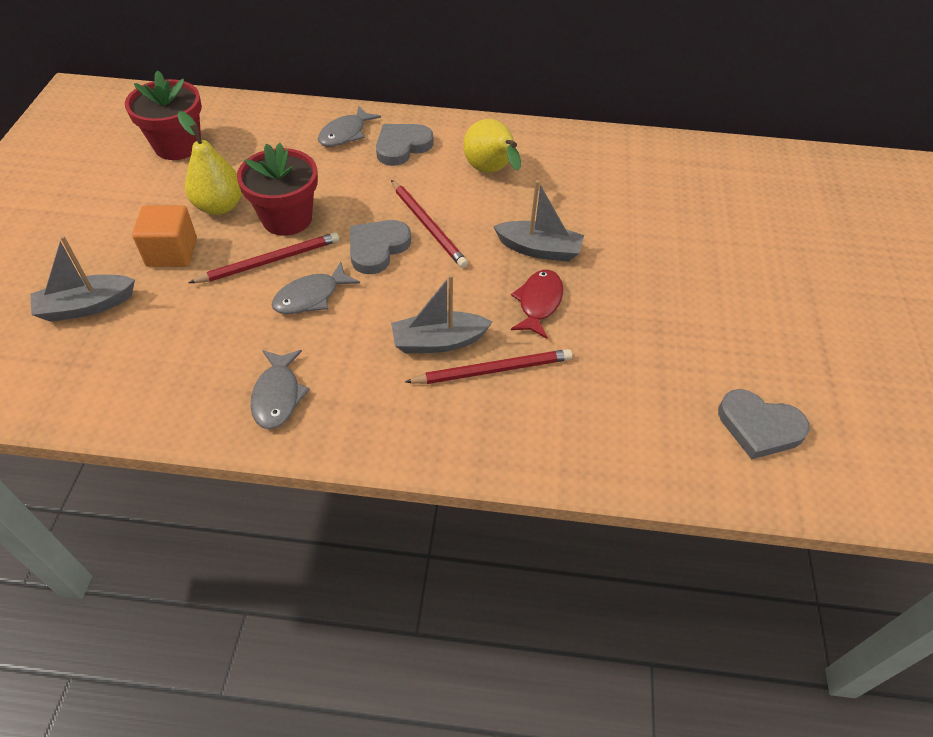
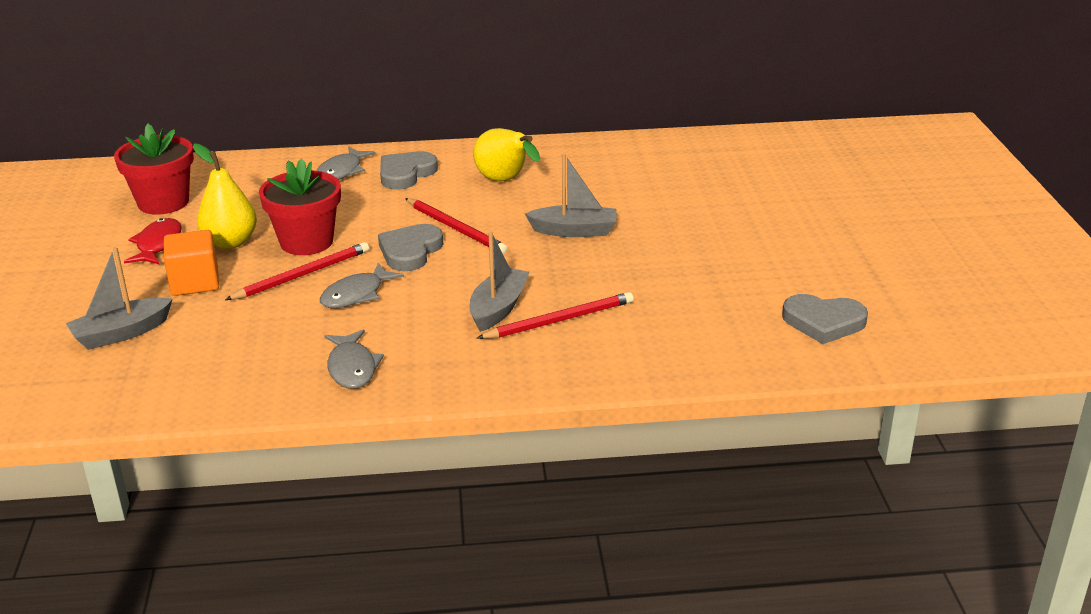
camera: 10 degrees left, 20 degrees down
(438, 341) = (498, 308): grey boat -> grey boat turned 135 degrees clockwise
(538, 303) = (587, 268): red fish -> red fish (157, 244)

